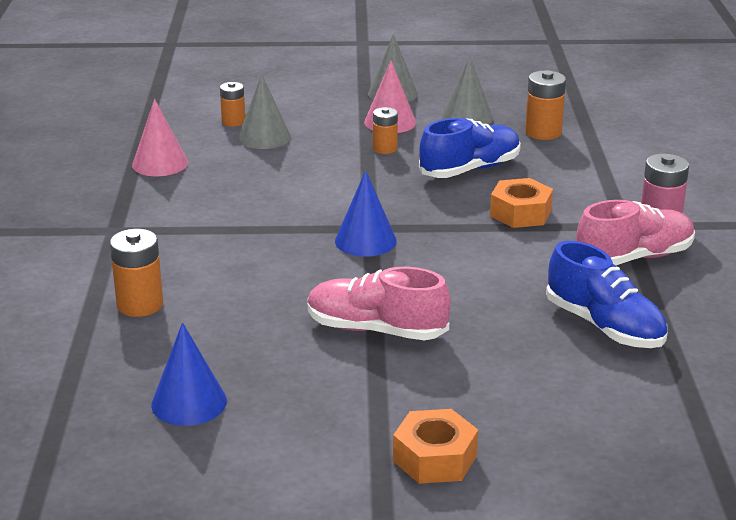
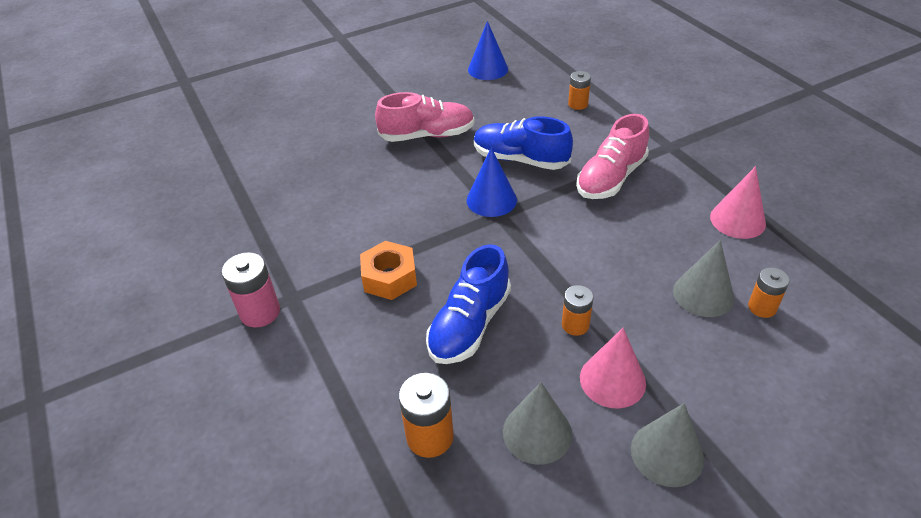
camera: 155 degrees right, 15 degrees up
(140, 305) = (578, 104): orange battery -> orange battery, size x0.66
(435, 458) = (349, 84): orange nut -> none
(604, 326) = (284, 186): blue shoe -> blue shoe (520, 159)
(634, 258) = (276, 258): pink shoe -> pink shoe (611, 178)

